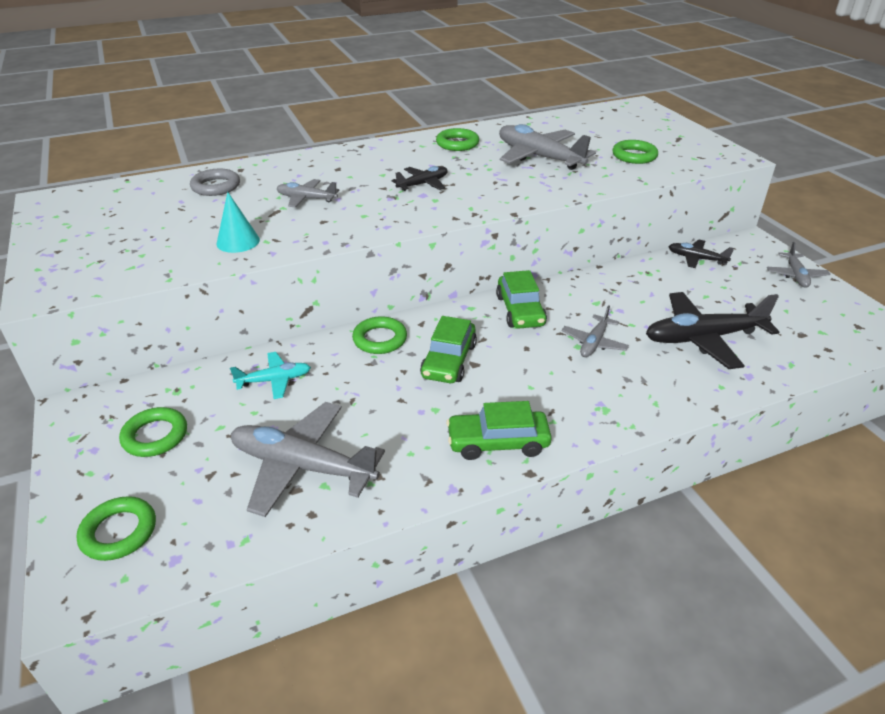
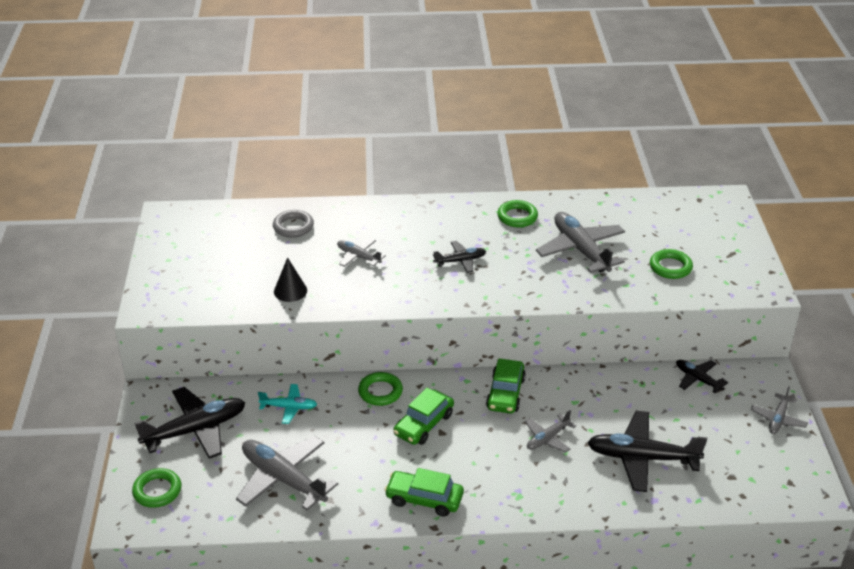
camera: 20 degrees right, 0 degrees up
(155, 436) = (195, 430): green ring -> black plane
(238, 241) = (290, 291): turquoise cone -> black cone

